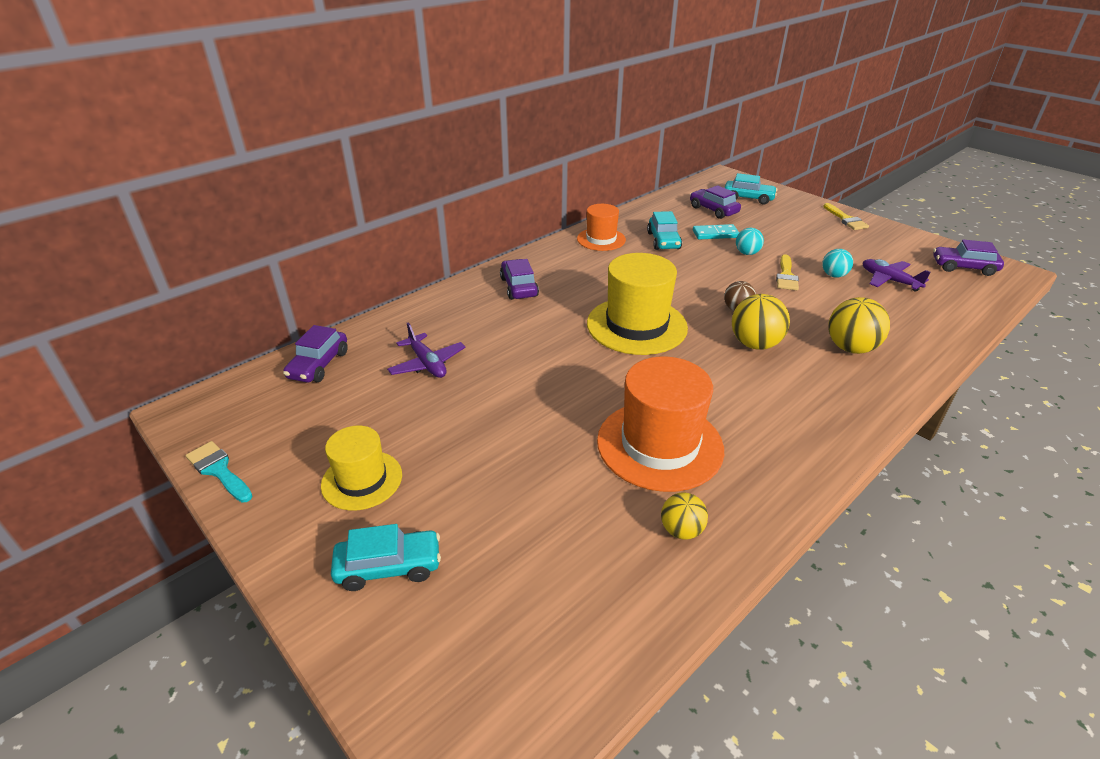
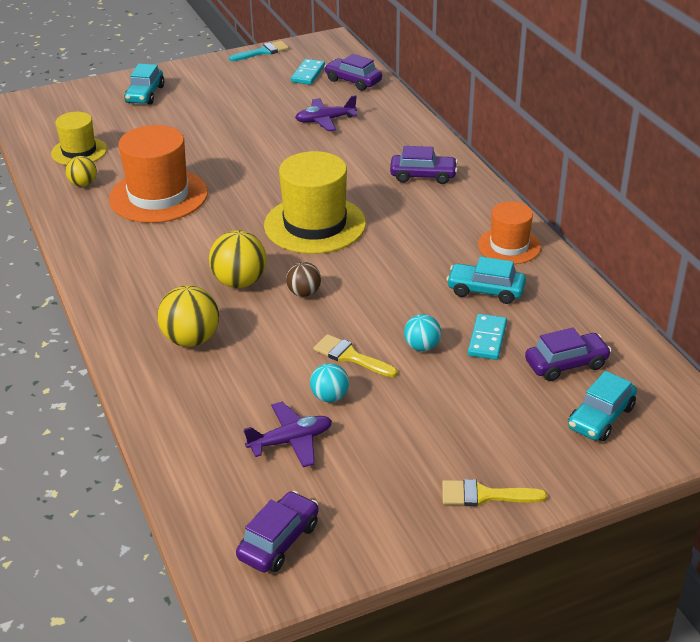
camera: 110 degrees right, 0 degrees up
(299, 406) = (308, 74): none -> turquoise domino
(362, 480) = (218, 91): yellow hat -> yellow hat (79, 151)

